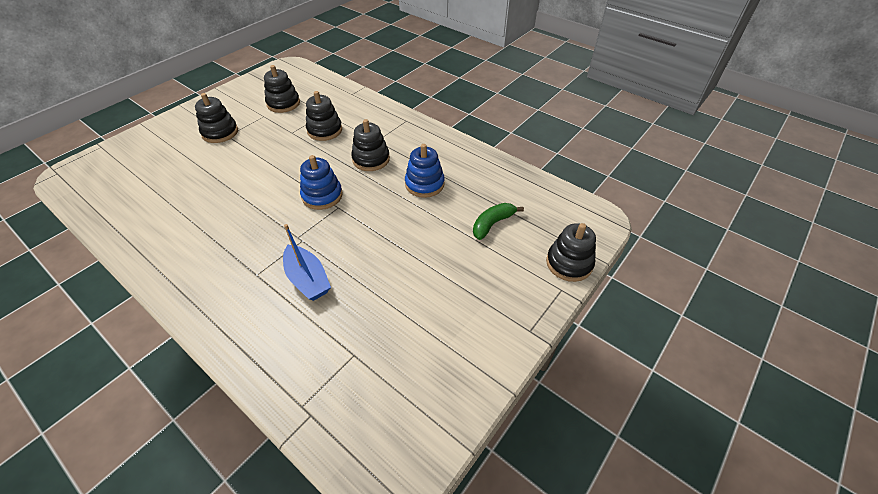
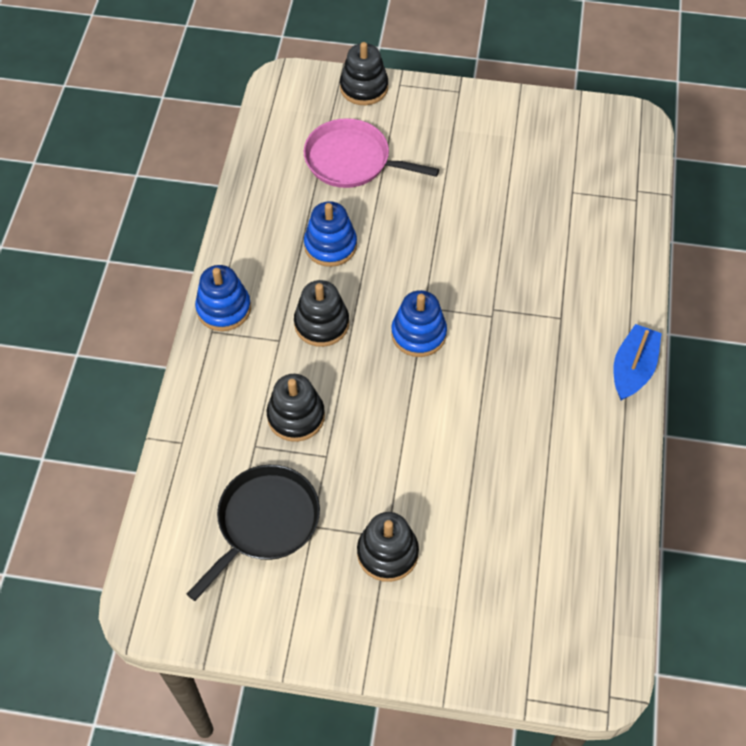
camera: 120 degrees left, 10 degrees up
(283, 103) = (265, 522): black stacking toy -> black pan
(308, 279) = (532, 271): blue boat -> blue boat (632, 369)
(417, 128) = (224, 308): none -> blue stacking toy
(492, 224) = (352, 160): green banana -> pink pan

